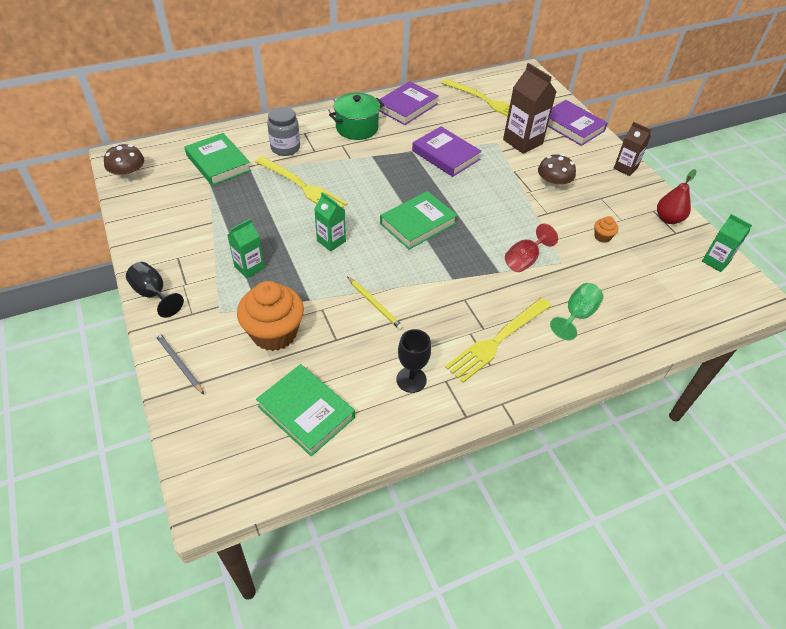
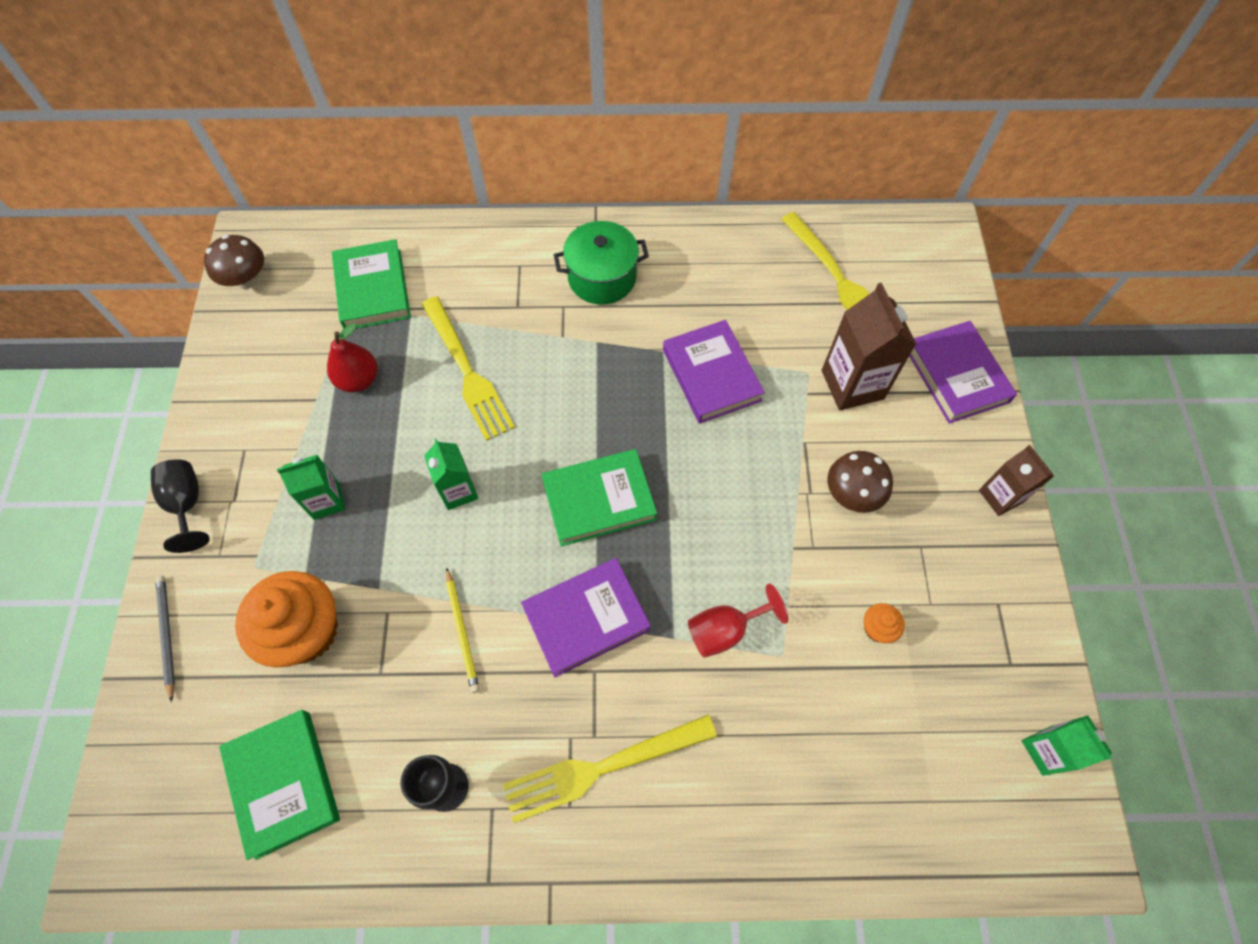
camera: 25 degrees right, 15 degrees up
(285, 148) = (478, 288): grey jar -> none
(407, 106) = (701, 254): purple book -> purple book (586, 618)
(577, 315) = (749, 768): green goblet -> none
(668, 219) = (1014, 631): red pear -> red pear (358, 380)

